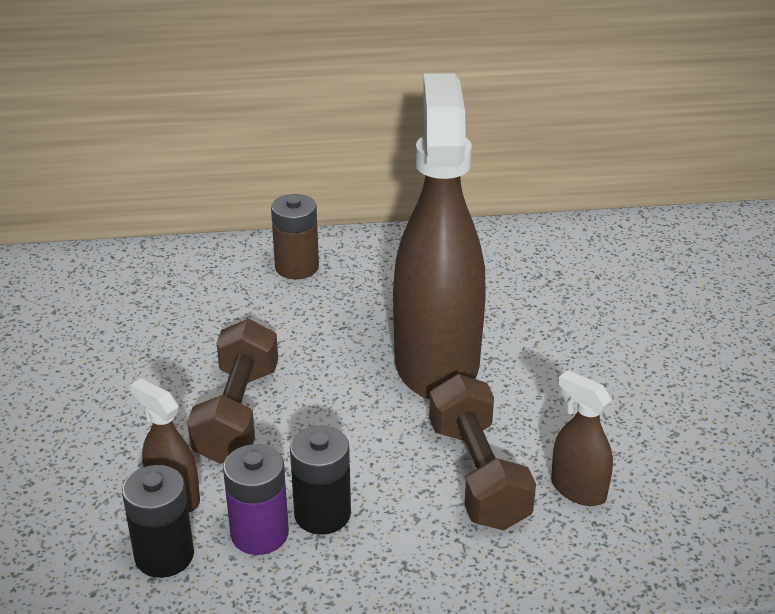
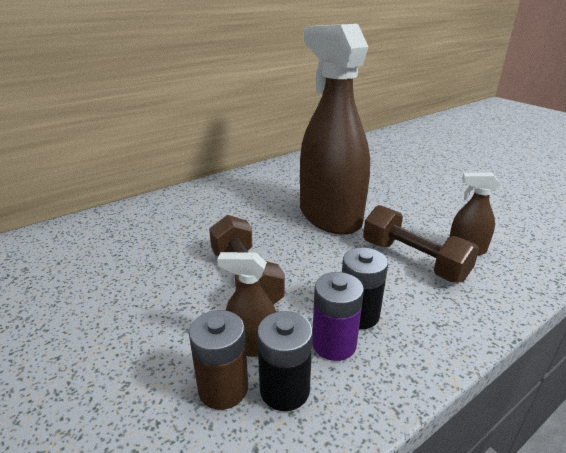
camera: 30 degrees left, 5 degrees down
(297, 267) = (206, 197): brown battery -> brown battery (223, 388)

